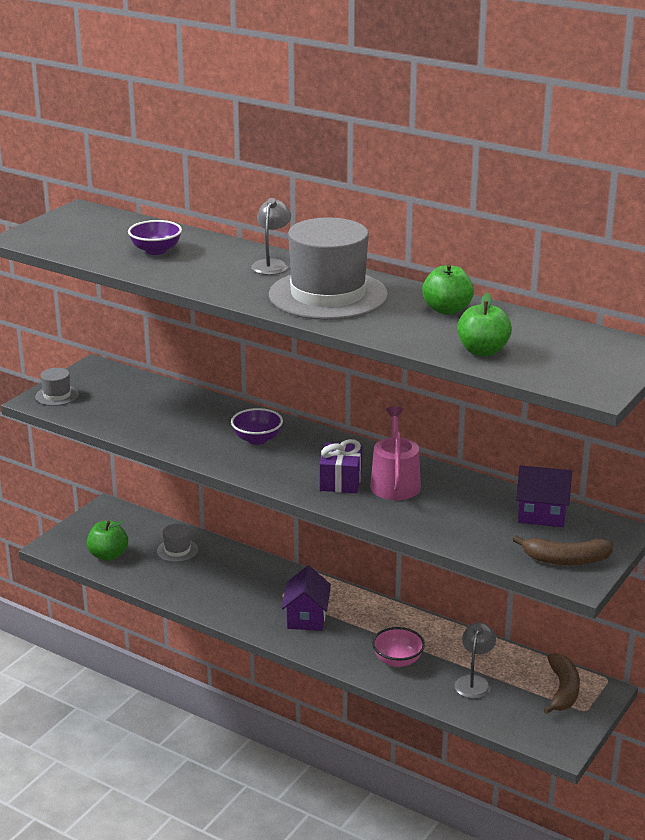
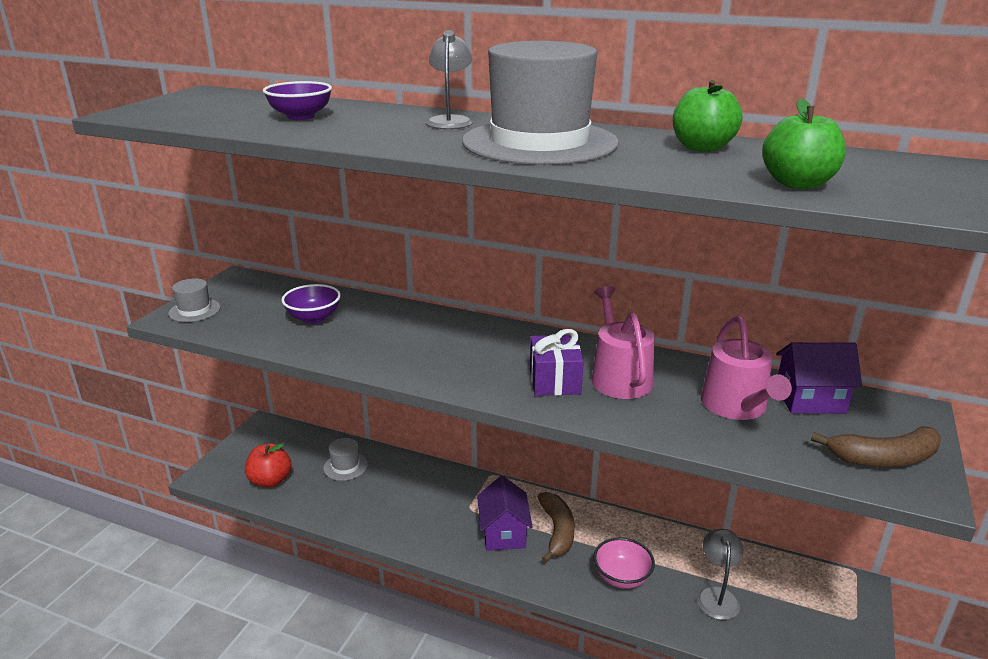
camera: 10 degrees left, 0 degrees up
(108, 555) = (270, 481): green apple -> red apple
(257, 439) = (438, 340): purple bowl -> purple bowl (314, 318)
(477, 514) = (737, 406): none -> pink watering can
(562, 690) = (816, 594): brown banana -> brown banana (557, 531)

